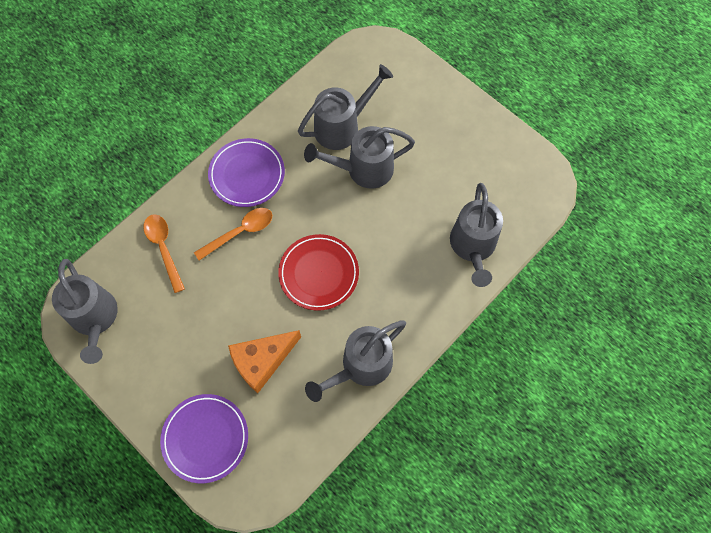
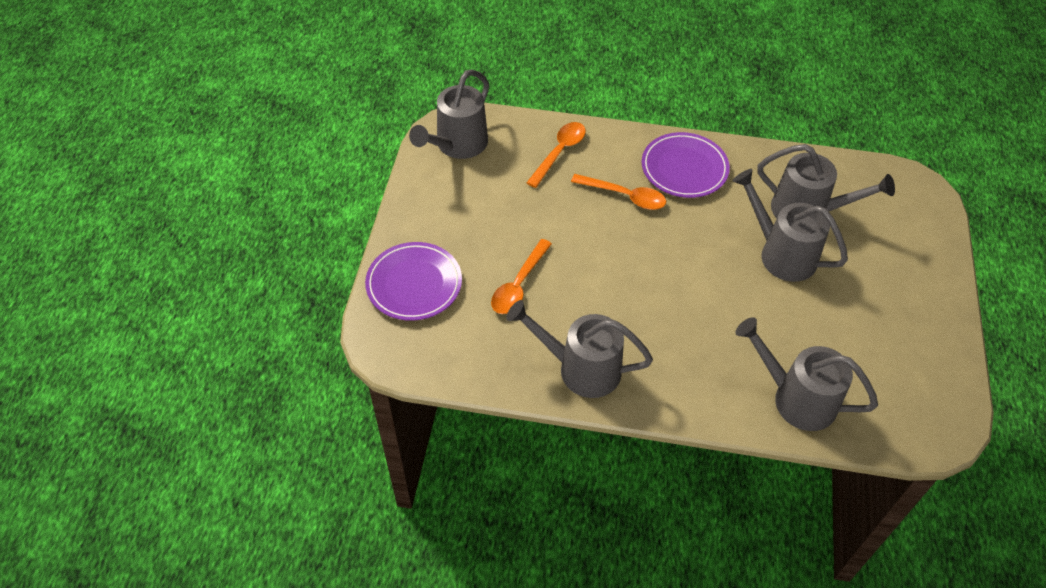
camera: 55 degrees right, 15 degrees down
(262, 361) = (519, 285): orange cheese -> orange spoon
(319, 273) = (642, 279): red plate -> none
(473, 247) = (795, 398): grey watering can -> grey watering can turned 60 degrees clockwise

